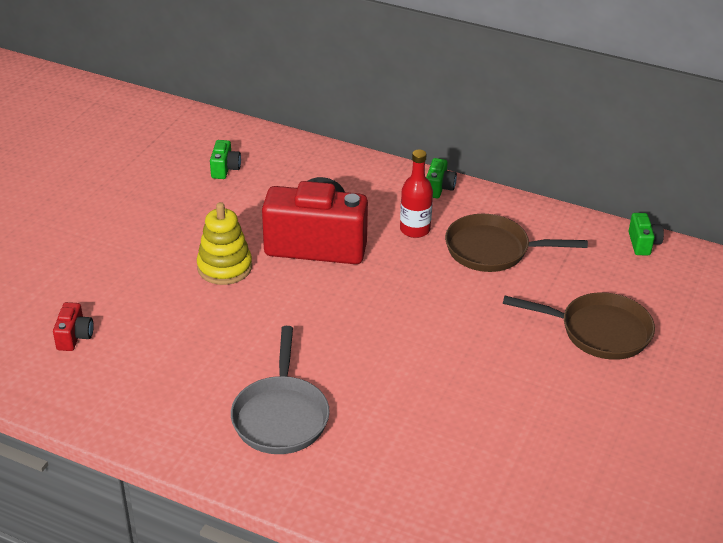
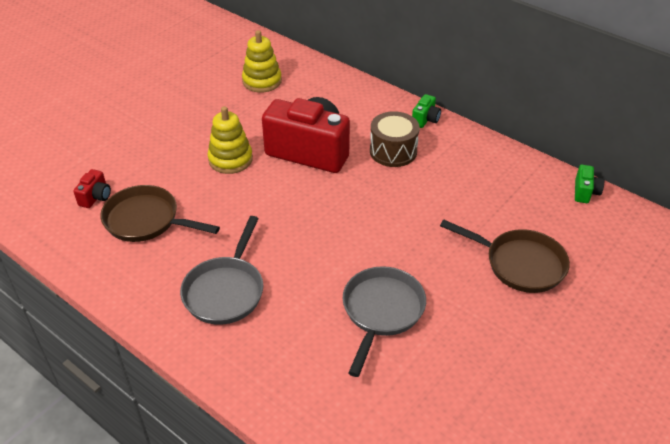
camera: 15 degrees right, 5 degrees up
(225, 169) = (262, 81): green camera -> yellow stacking toy
(415, 229) = (393, 151): red bottle -> brown drum
(467, 407) = (381, 311): none -> grey pan
(493, 250) = (452, 178): brown pan -> brown pan (146, 220)

